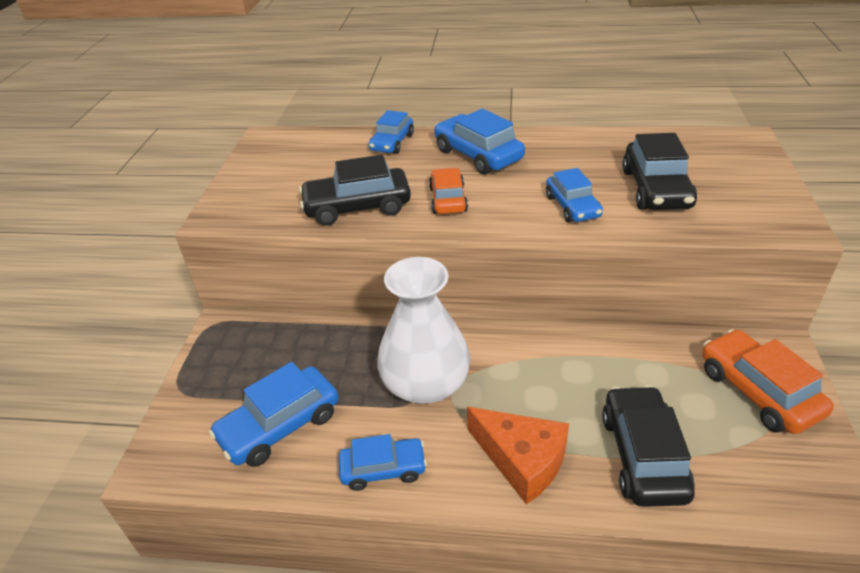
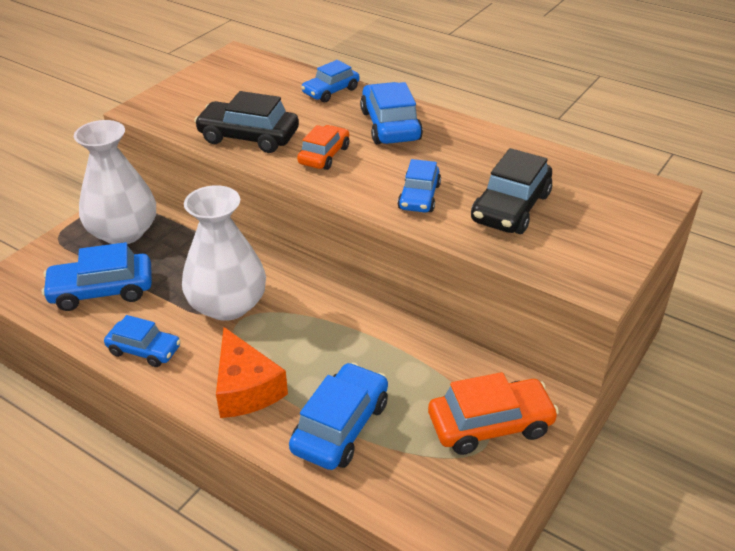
camera: 25 degrees right, 0 degrees up
(250, 354) = (123, 232): none -> white vase
(643, 455) = (340, 426): black car -> blue car
(758, 391) = (490, 425): orange car -> orange car turned 75 degrees clockwise

